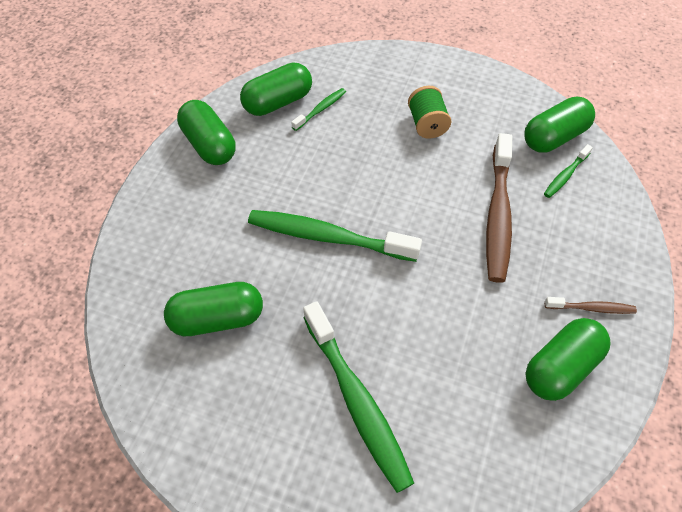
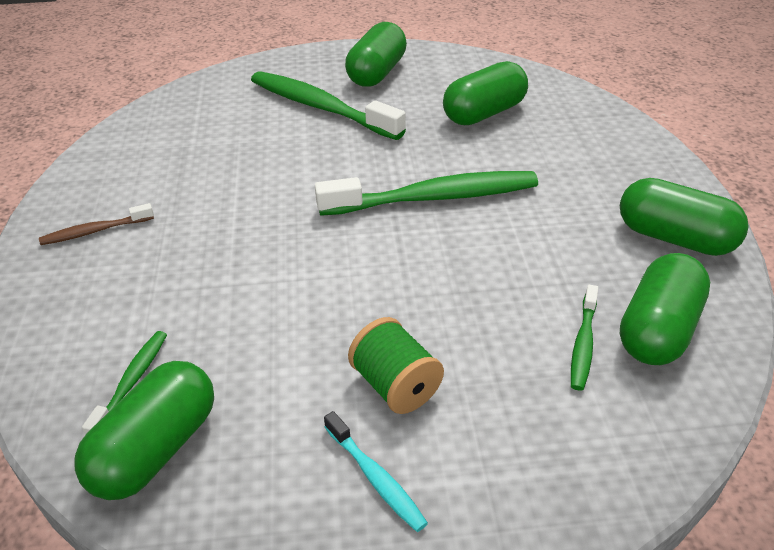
camera: 155 degrees right, 15 degrees down
(456, 92) = (376, 478): none -> turquoise toothbrush
(498, 215) = (231, 288): brown toothbrush -> none
(560, 367) = (132, 177): green capsule -> green capsule (377, 73)

